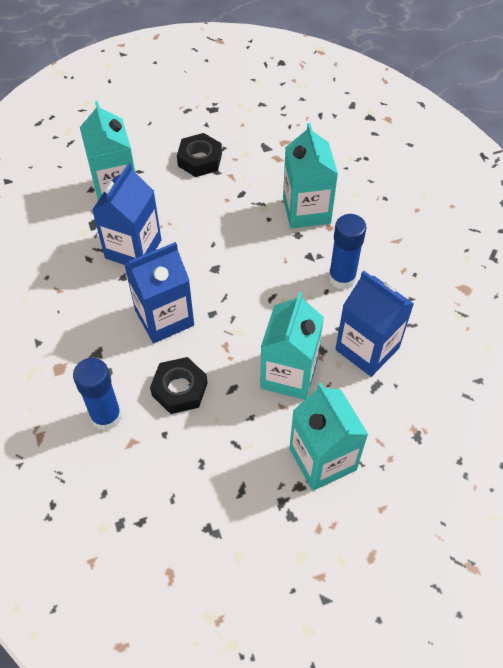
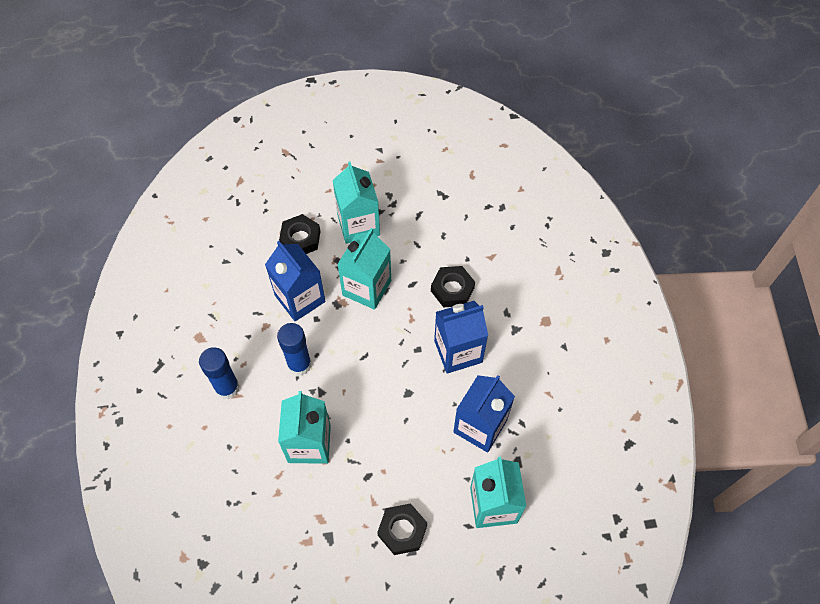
camera: 170 degrees left, 5 degrees up
(106, 416) = (509, 277): blue glue stick -> blue glue stick (227, 388)
(395, 426) = (300, 239): none -> black nut

